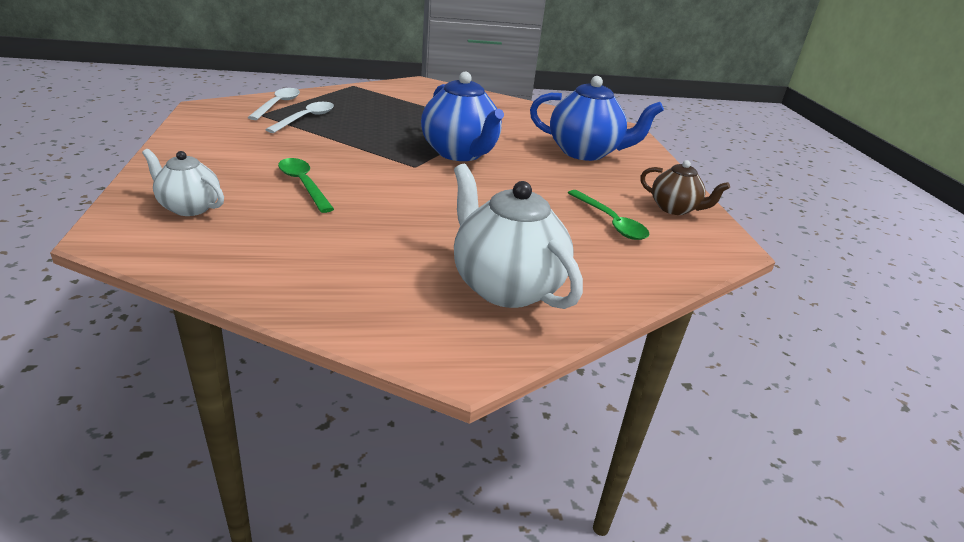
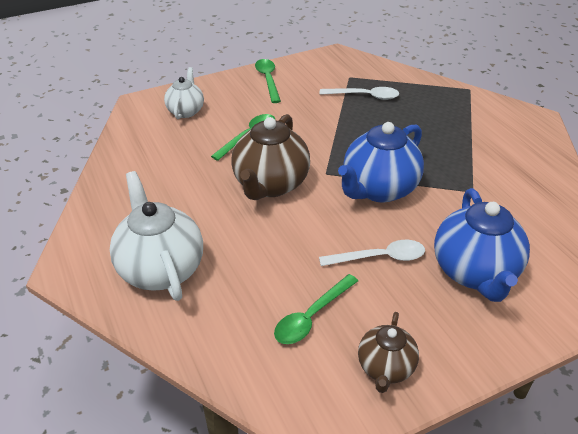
camera: 75 degrees right, 10 degrees up
(198, 148) = (268, 80): none -> green spoon
(278, 105) = (377, 76): white spoon -> white spoon (379, 257)
(407, 195) = (270, 185): none -> brown teapot
(505, 286) = (160, 269): white teapot -> white teapot turned 60 degrees counterclockwise

